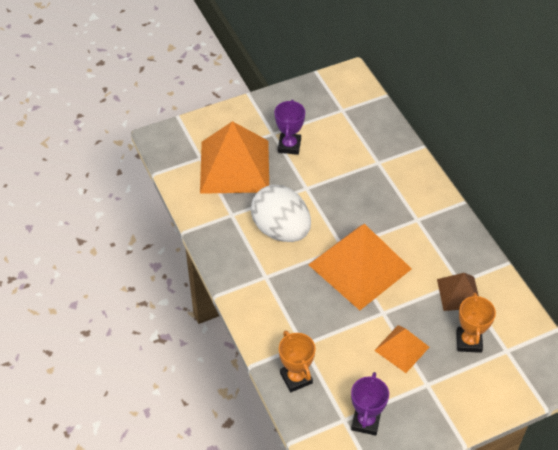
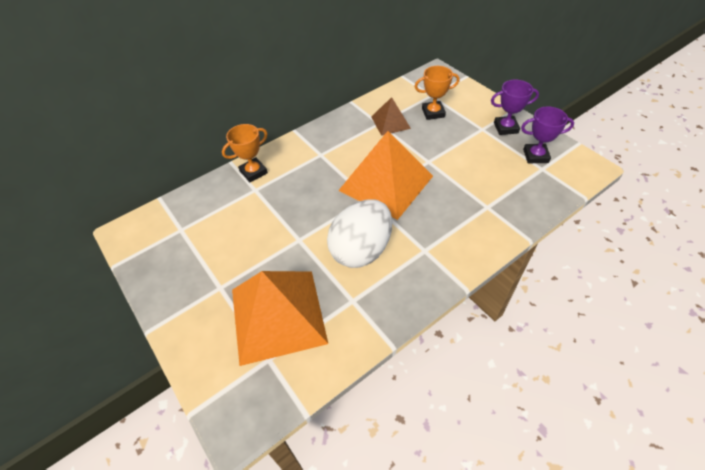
camera: 100 degrees left, 0 degrees up
(289, 146) = (239, 267): purple trophy -> purple trophy (505, 128)
(296, 378) = (523, 205): orange trophy -> orange trophy (253, 172)
(401, 348) = (458, 146): orange pyramid -> none

